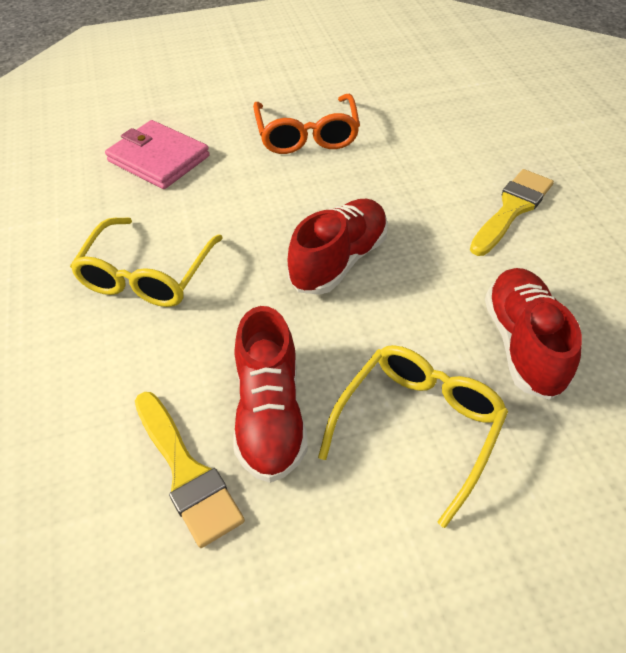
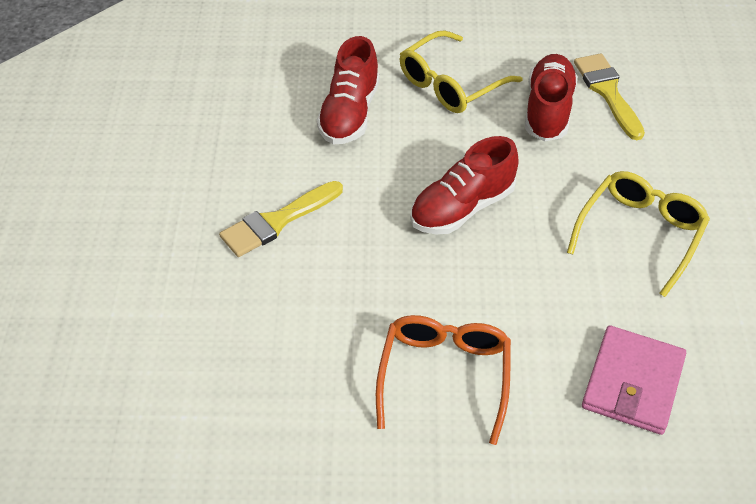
camera: 165 degrees left, 0 degrees up
(159, 159) = (632, 383): pink wallet -> pink wallet turned 60 degrees clockwise

